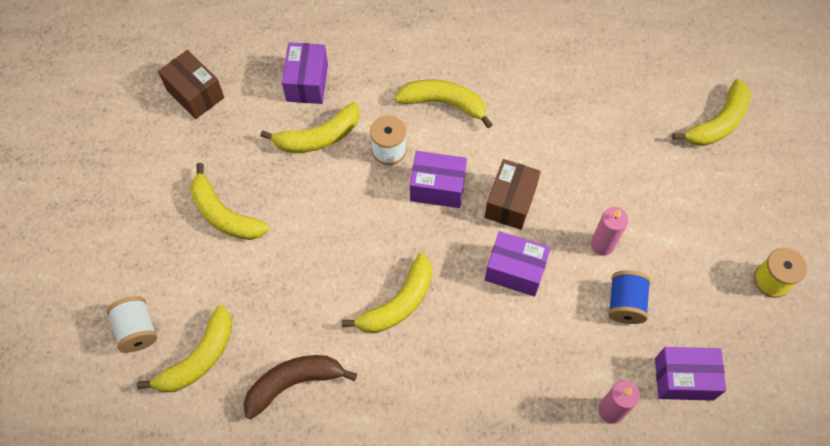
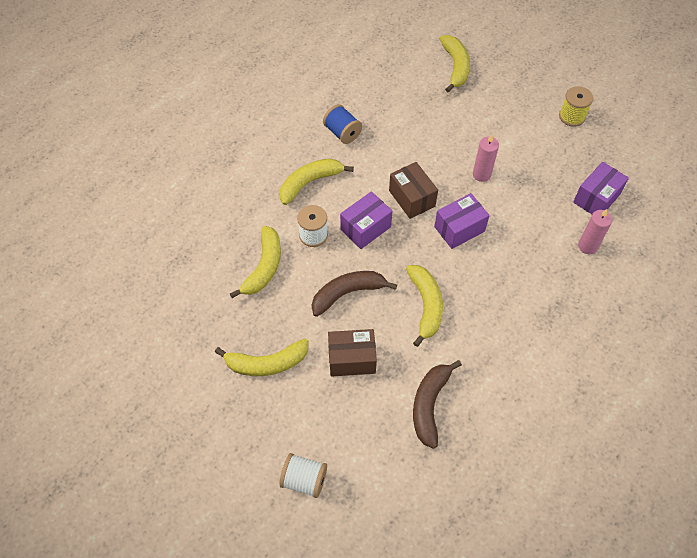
camera: 50 degrees left, 5 degrees down
(195, 94) = (152, 317): brown box -> brown box (351, 359)
(198, 358) = (361, 453): yellow banana -> none
(307, 82) = (215, 245): purple box -> none
(352, 226) = (347, 293): none -> brown banana
(625, 303) = (528, 191): blue spool -> blue spool (342, 132)

